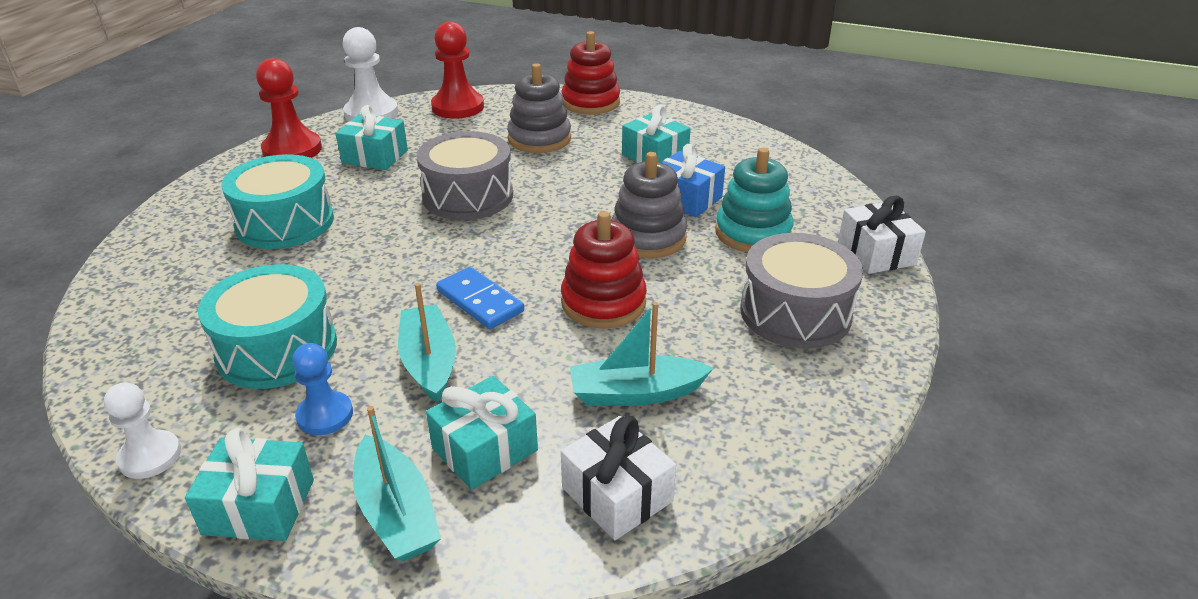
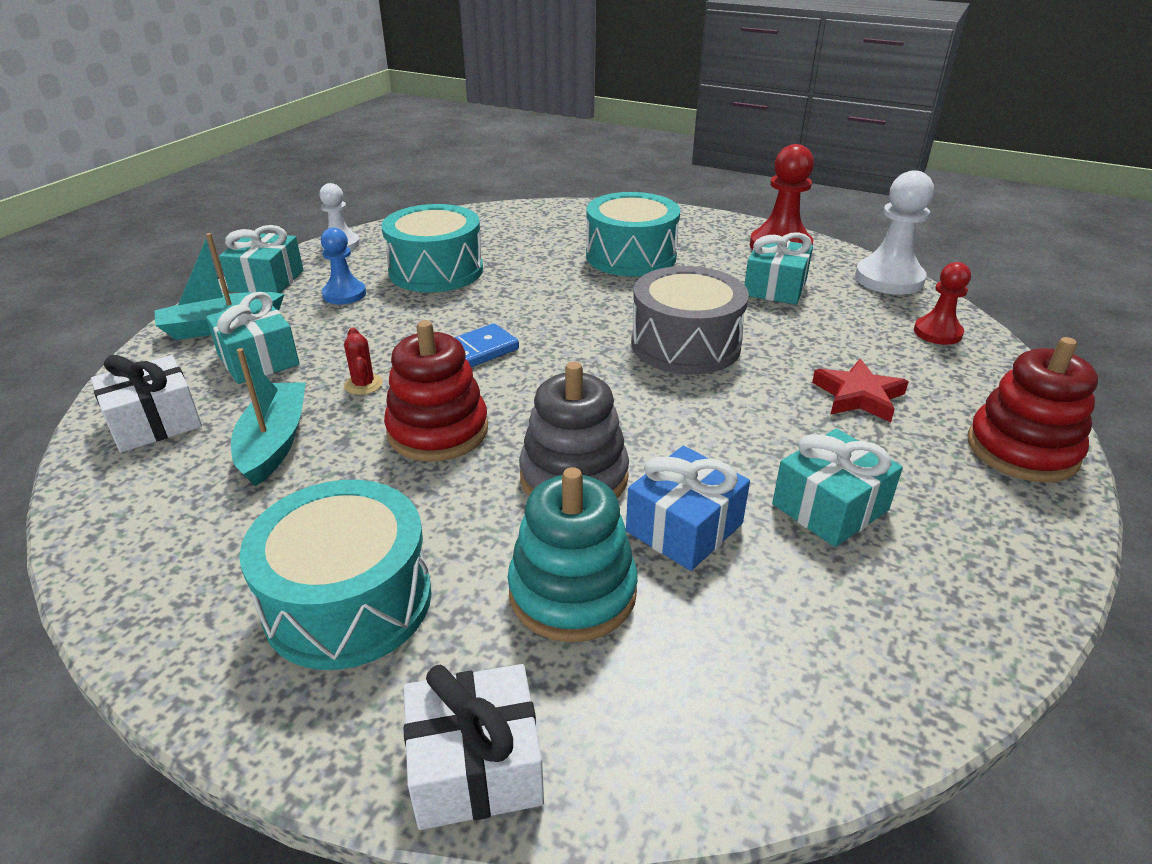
camera: 95 degrees right, 0 degrees up
(429, 362) = (385, 332): turquoise boat -> none
(458, 107) = (937, 332): red pawn -> red pawn, size x0.62
(534, 358) = (363, 384): none -> red cactus
(539, 139) = (858, 396): grey stacking toy -> red star
(795, 313) = (348, 601): grey drum -> turquoise drum

